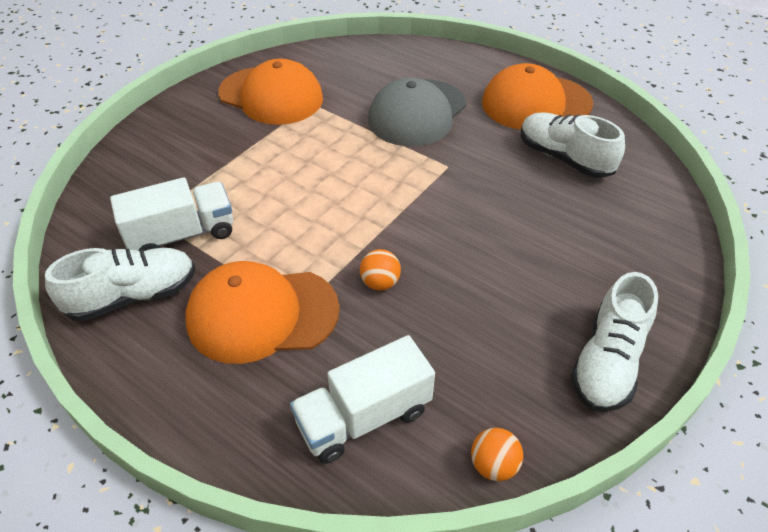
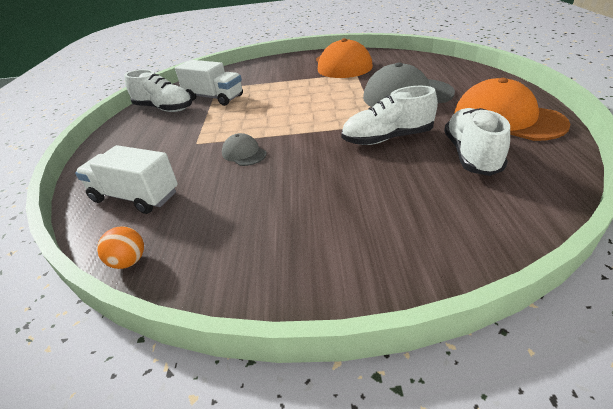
camera: 55 degrees right, 10 degrees down
(262, 314) = (183, 137): orange cap -> none
(380, 283) = (244, 153): orange ball -> grey cap
(607, 361) = (276, 273): white shoe -> white shoe (387, 138)

